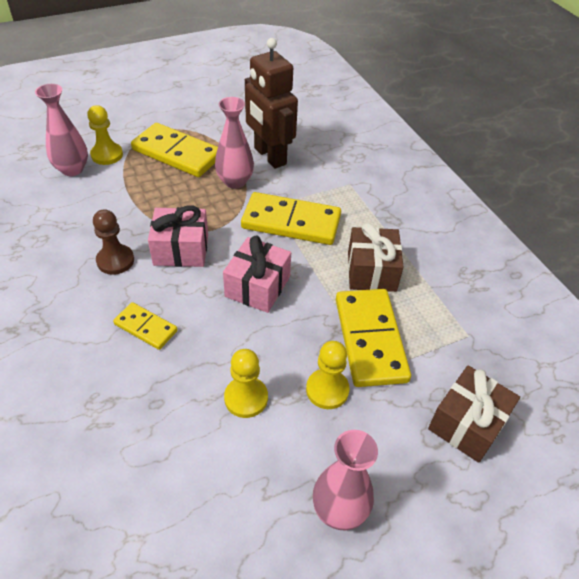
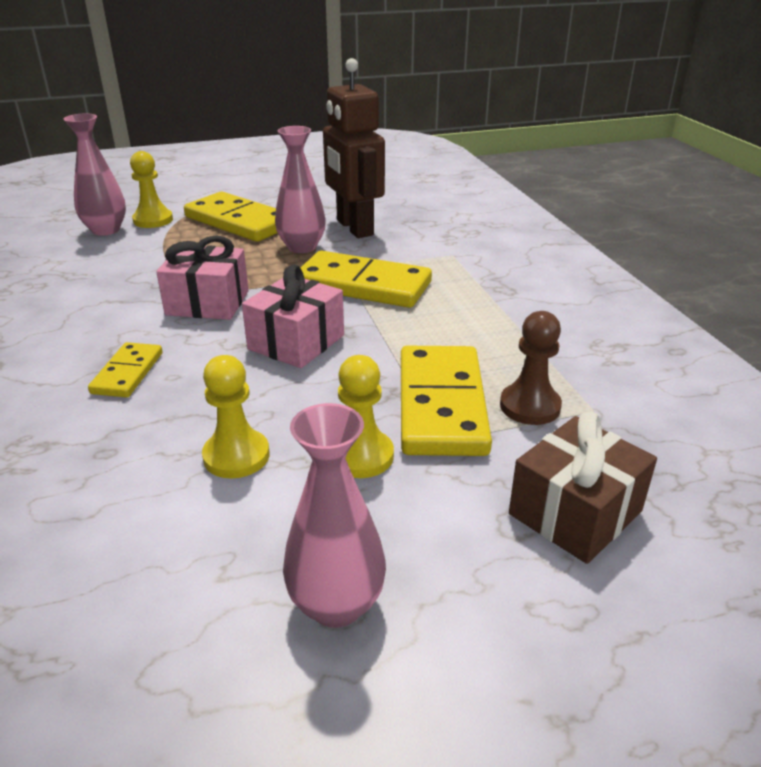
camera: 10 degrees right, 15 degrees down
(115, 260) = (118, 309): brown pawn -> brown pawn (530, 406)
(146, 327) = (128, 373): yellow domino -> yellow domino turned 60 degrees clockwise
(371, 271) = (461, 336): brown gift -> none

